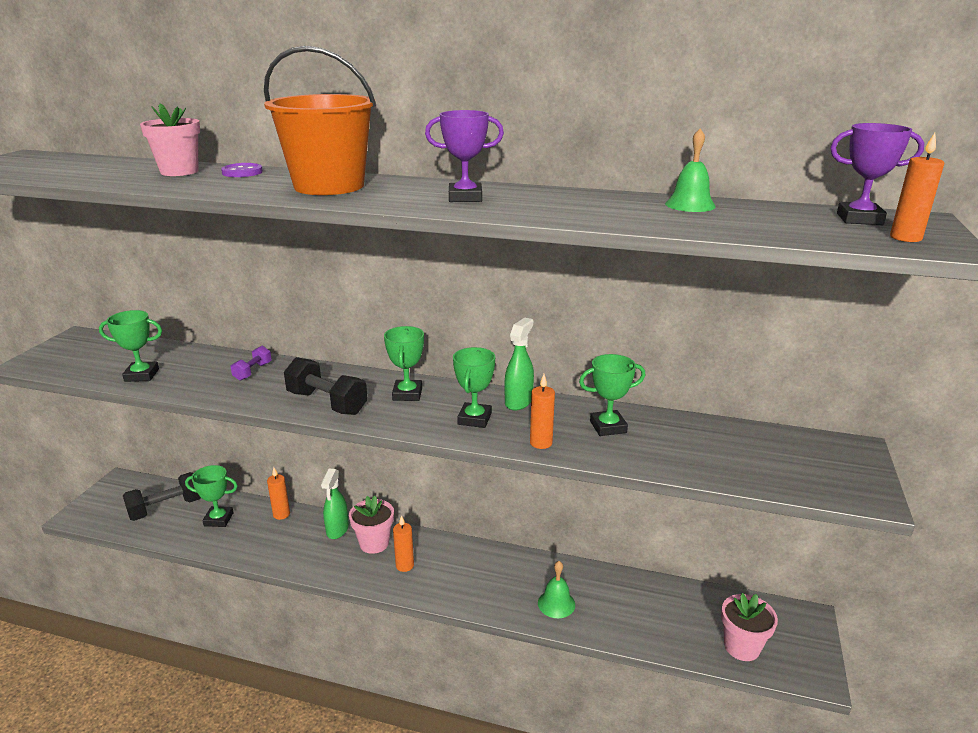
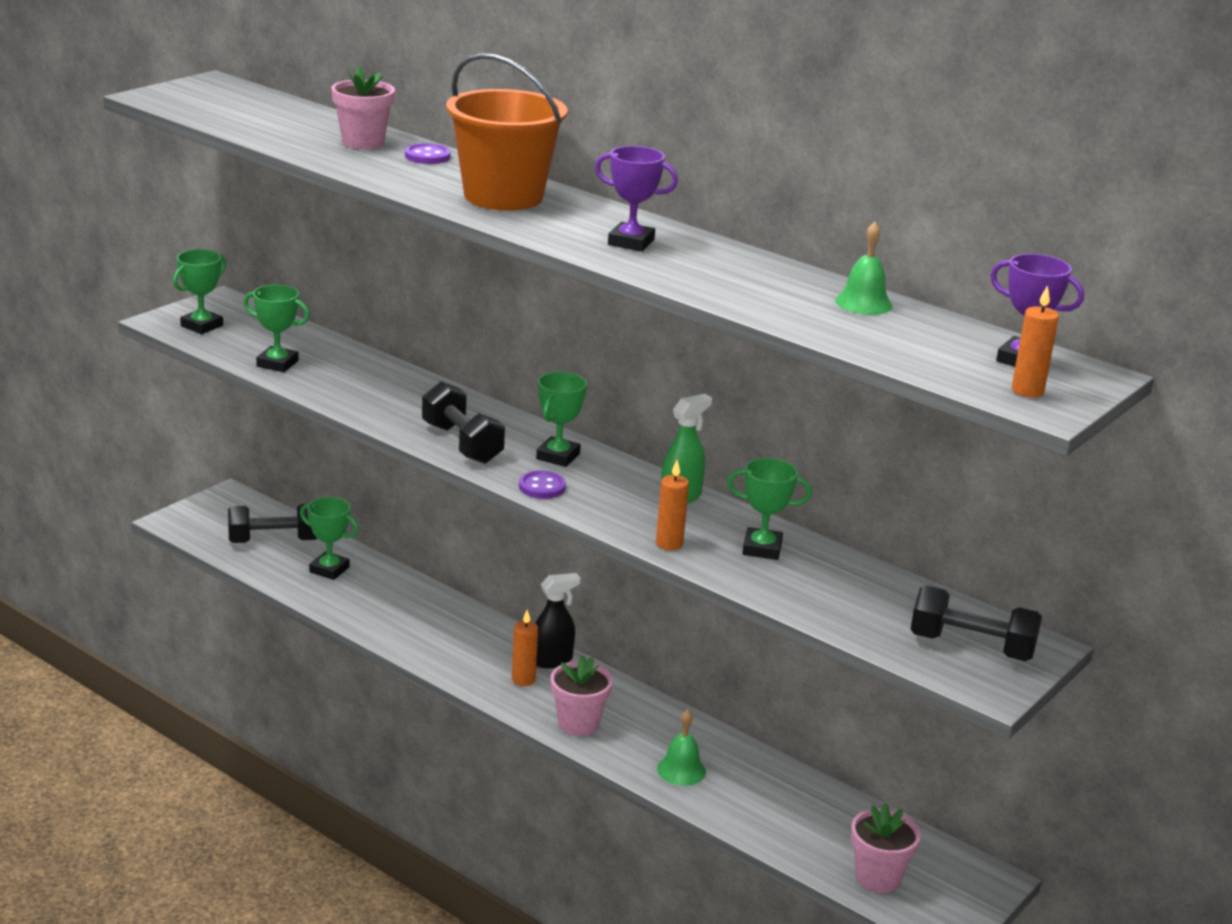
camera: 20 degrees right, 0 degrees up
(253, 371) = (399, 388): purple dumbbell -> none
(281, 514) = (405, 585): orange candle -> none
(337, 530) = (463, 620): green spray bottle -> none
(374, 543) = (500, 647): pink flower pot -> pink flower pot (578, 723)
(412, 422) = (542, 487): none -> purple button
(416, 542) = (552, 660): none -> black spray bottle
(474, 419) = (614, 501): green trophy -> green trophy (202, 326)
(817, 463) = (971, 647): none -> black dumbbell

